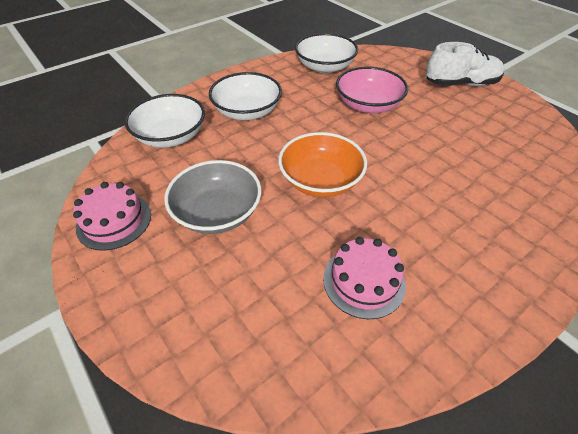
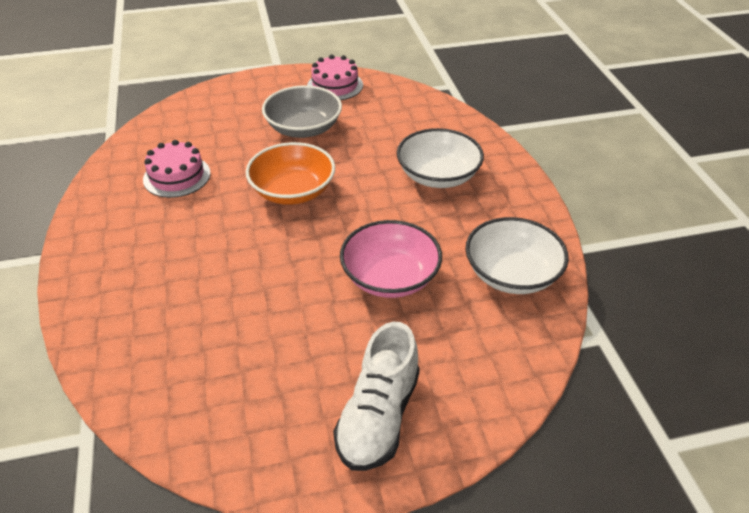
camera: 115 degrees right, 5 degrees down
(171, 136) = (424, 122): white bowl -> none

